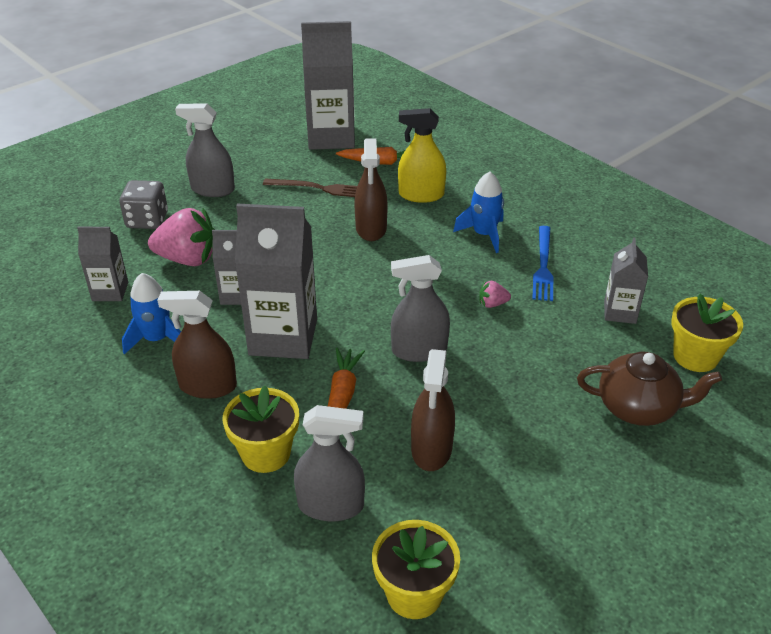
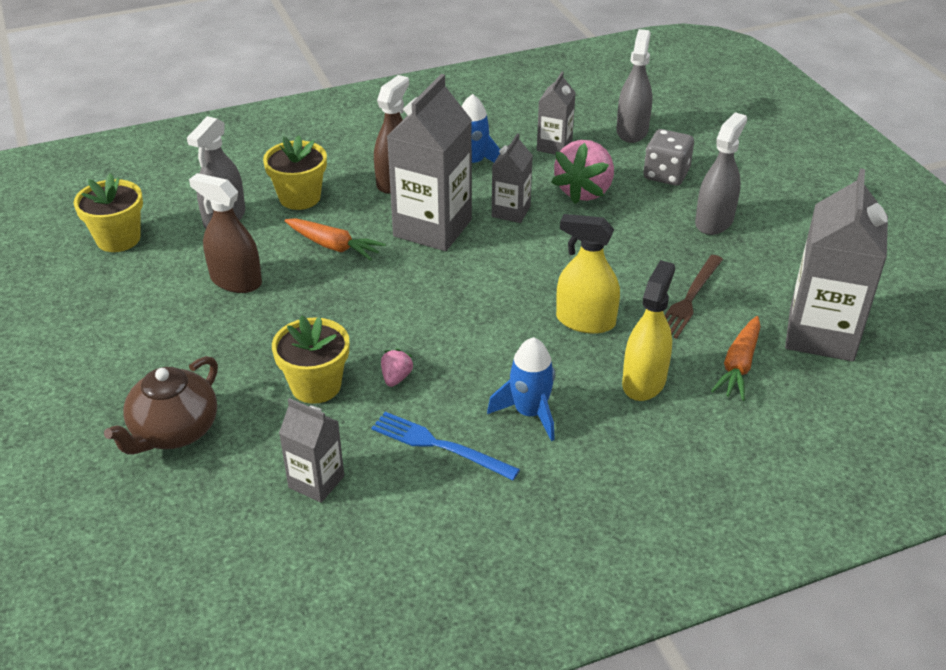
camera: 110 degrees right, 0 degrees up
(371, 228) = (585, 321): brown spray bottle -> yellow spray bottle
(419, 350) = (359, 305): grey spray bottle -> grey spray bottle (632, 131)
(695, 356) = (203, 516): yellow flower pot -> yellow flower pot (316, 386)

